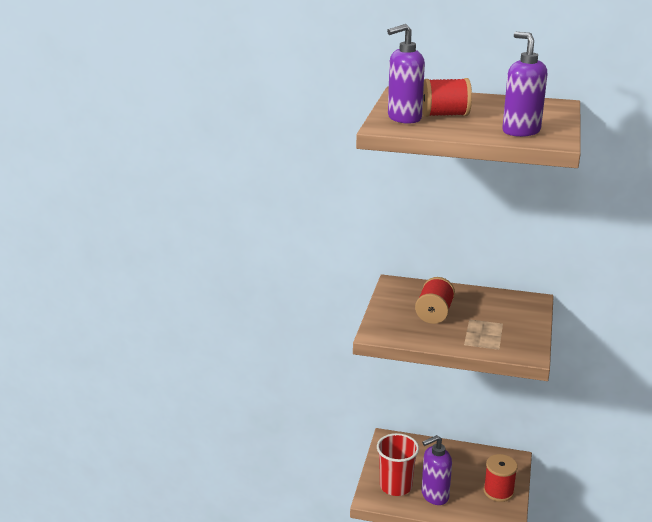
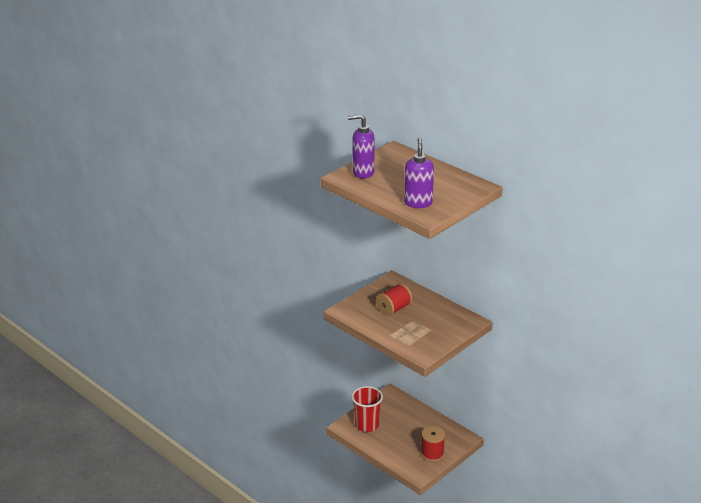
camera: 30 degrees right, 5 degrees up
(434, 495) = (386, 440): purple soap dispenser -> none
(444, 115) = (392, 176): red spool -> none

